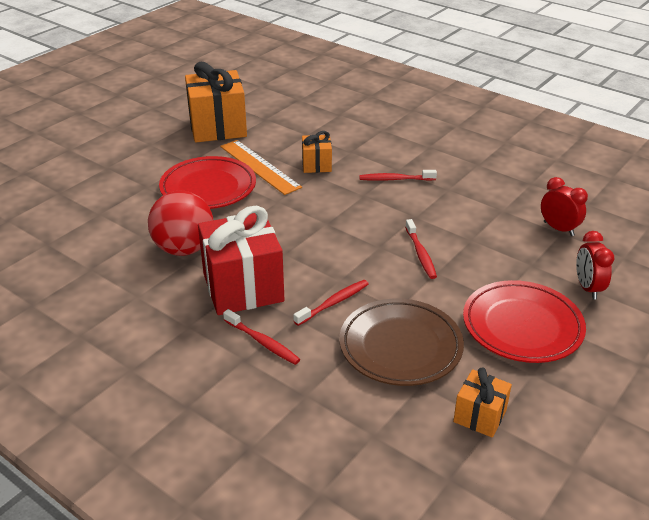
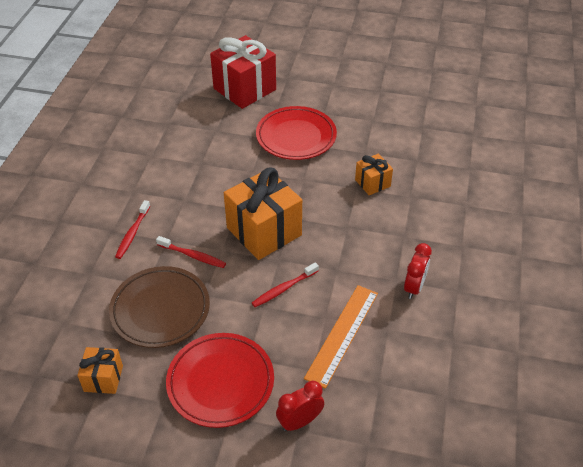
camera: 65 degrees right, 10 degrees up
(184, 249) = (213, 155): red ball -> none
(218, 127) = (385, 107): orange gift -> orange gift (264, 231)
(243, 287) = (186, 201): red gift -> red gift (244, 89)
(259, 166) = (345, 152): orange ruler -> orange ruler (342, 334)
(395, 179) = (386, 239): red toothbrush -> none
(558, 229) = (384, 380): red clock -> red clock (414, 287)

